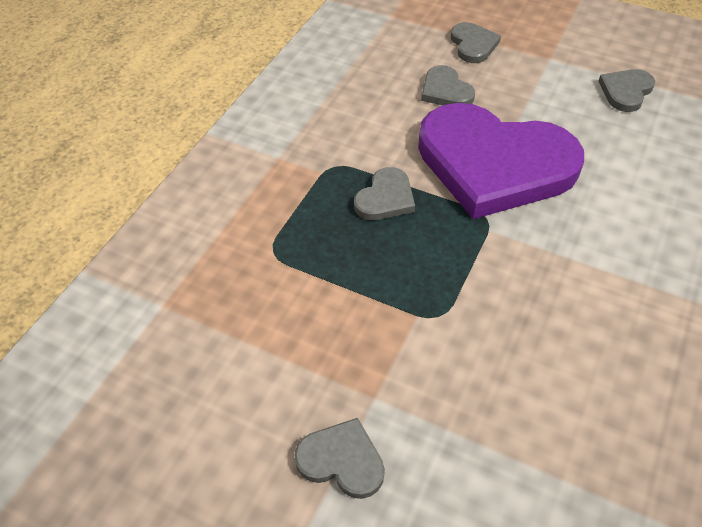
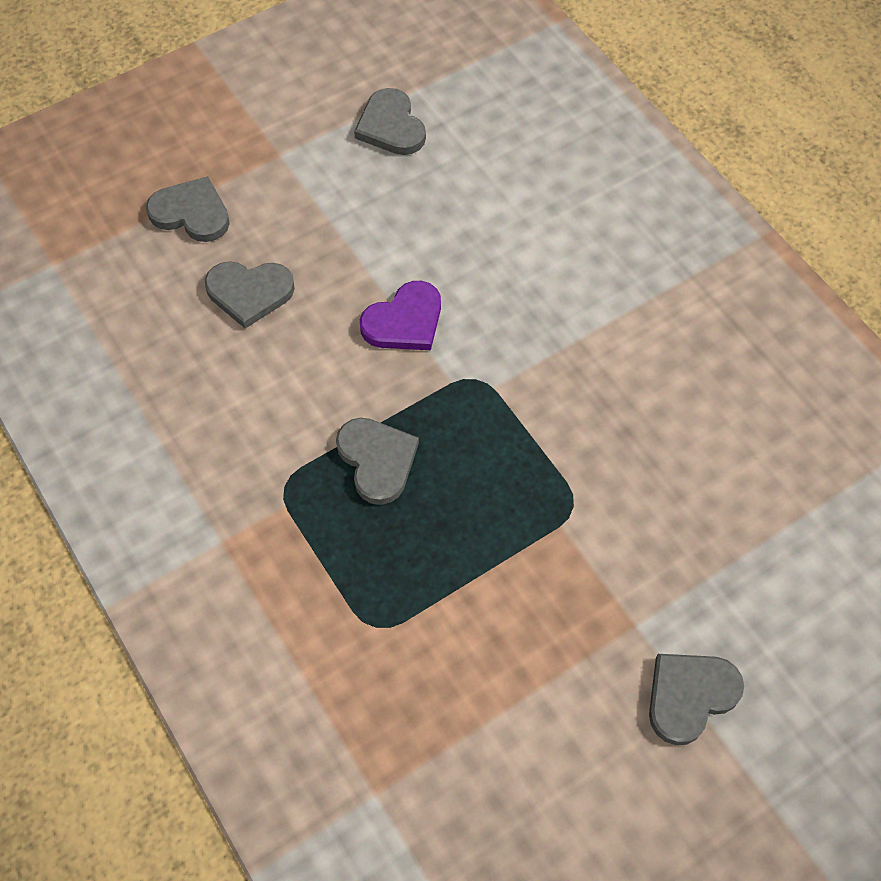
camera: 60 degrees left, 10 degrees up
(494, 164) = (404, 321): purple heart -> purple heart, size x0.41

